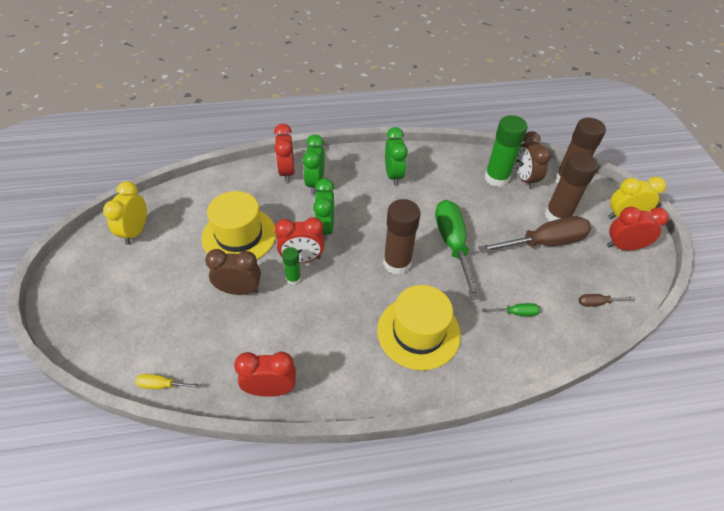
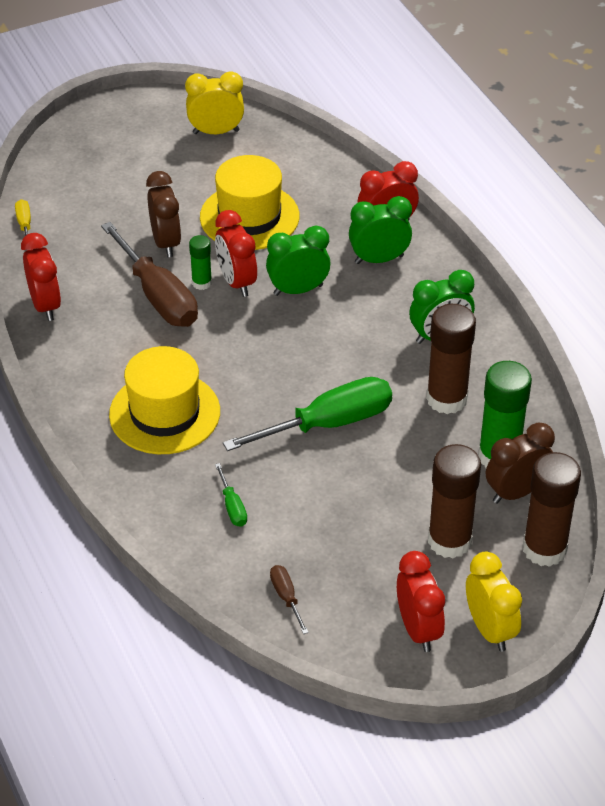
camera: 75 degrees right, 5 degrees down
(397, 263) = (268, 372): brown glue stick -> brown glue stick (446, 399)
(544, 243) = (380, 527): brown screwdriver -> brown screwdriver (158, 295)

